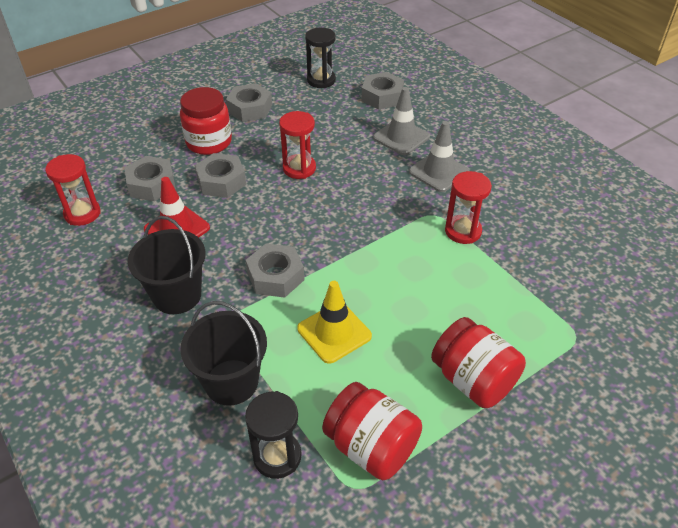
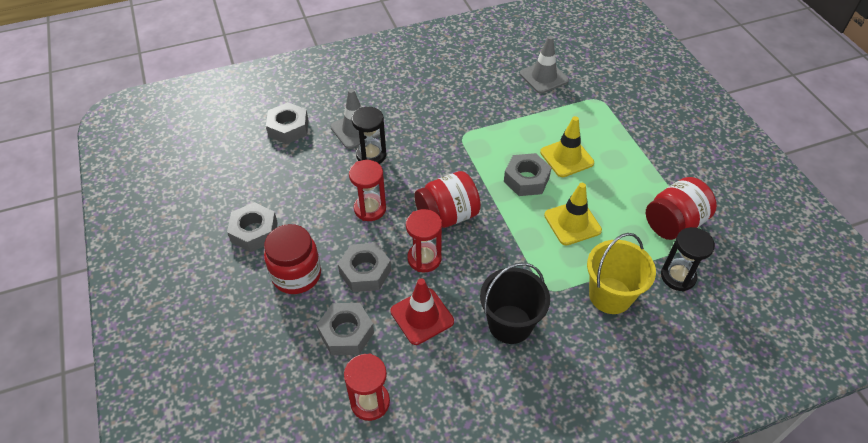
camera: 75 degrees left, 5 degrees up
(231, 382) = (610, 295): black bucket -> yellow bucket
(275, 276) = (505, 249): grey nut -> grey nut (526, 179)
(321, 80) = (235, 166): black hourglass -> black hourglass (371, 155)
(439, 172) = (412, 119): grey traffic cone -> grey traffic cone (543, 77)
(443, 314) = (566, 157): none -> yellow traffic cone
(463, 231) = (486, 124): red hourglass -> red hourglass (424, 258)
(473, 380) = (626, 158): red jar -> red jar (447, 216)

